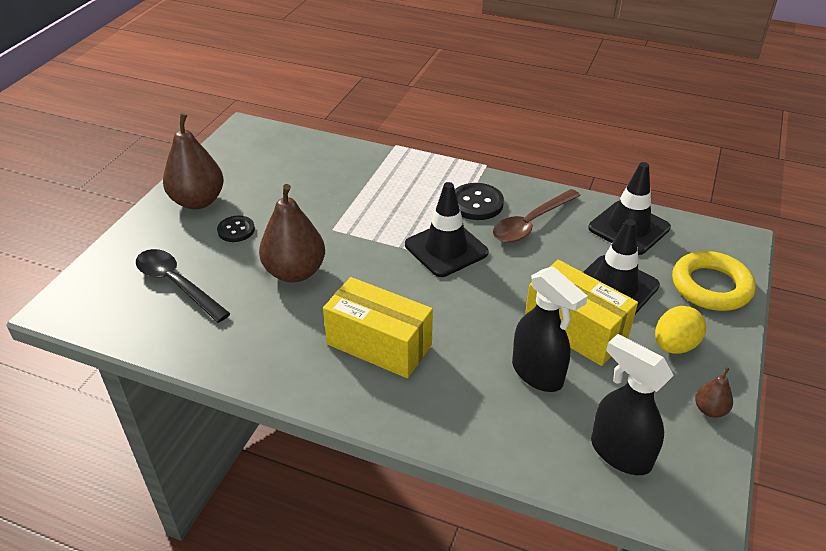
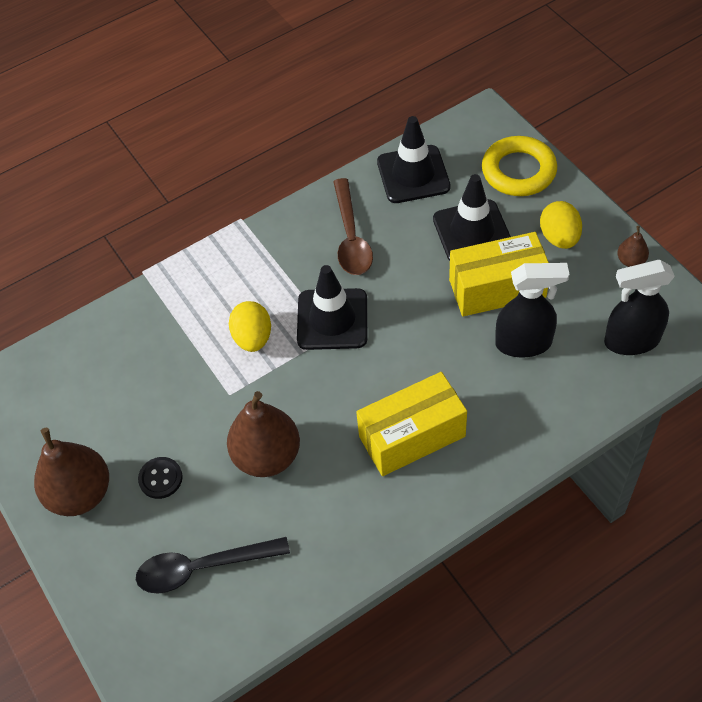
camera: 50 degrees left, 15 degrees up
(390, 217) = (253, 338): none -> yellow egg
(476, 203) = (290, 260): black button -> none

